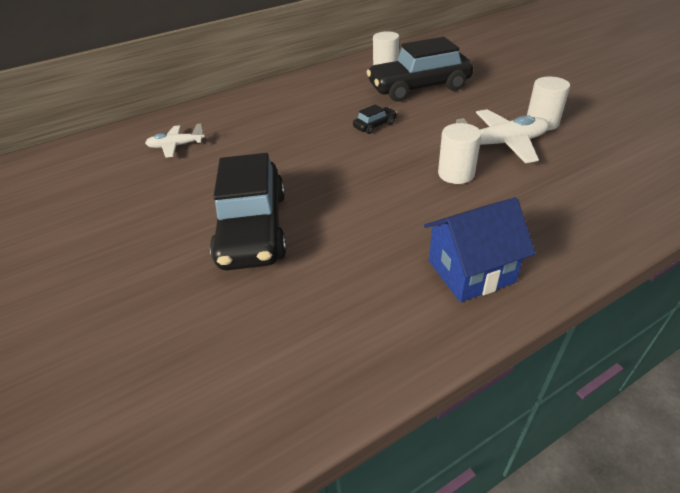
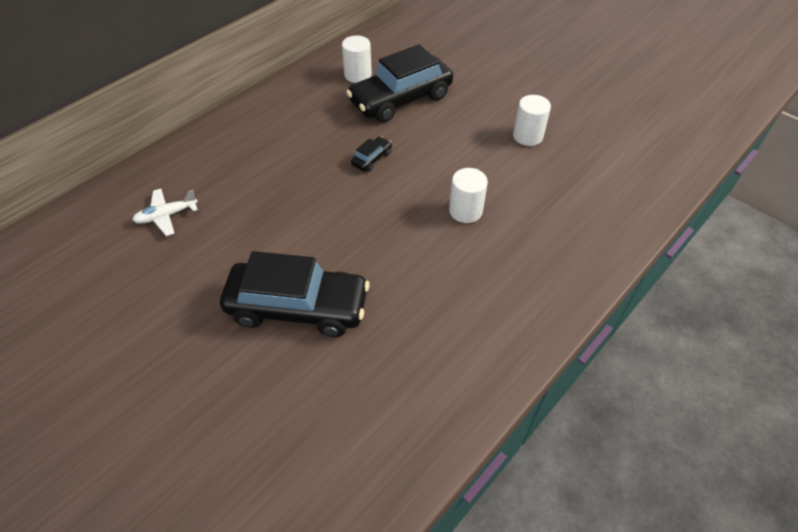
camera: 20 degrees left, 10 degrees up
(253, 228) = (298, 307): black car -> black car turned 60 degrees counterclockwise
(470, 271) = (503, 316): blue house -> none
(500, 144) = (497, 168): white plane -> none

